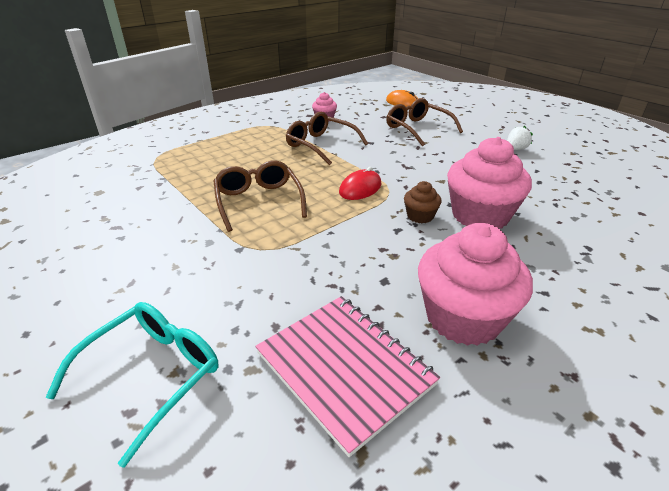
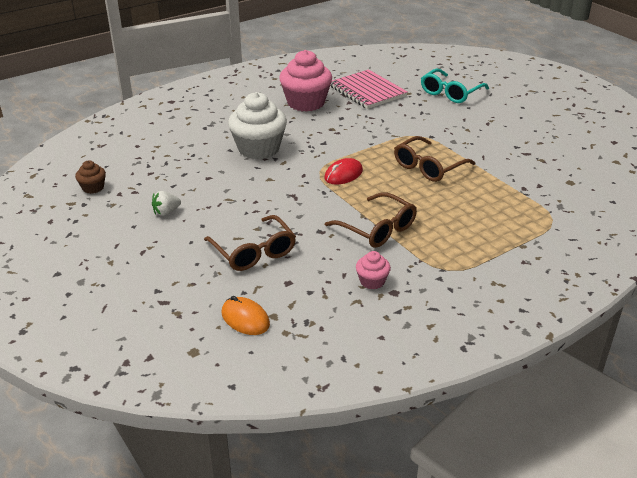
camera: 175 degrees left, 0 degrees up
(258, 201) = (428, 167): brown glasses -> brown glasses turned 60 degrees clockwise
(420, 216) = (303, 150): brown cupcake -> brown cupcake (93, 188)
(480, 215) = (259, 149): pink cupcake -> white cupcake

